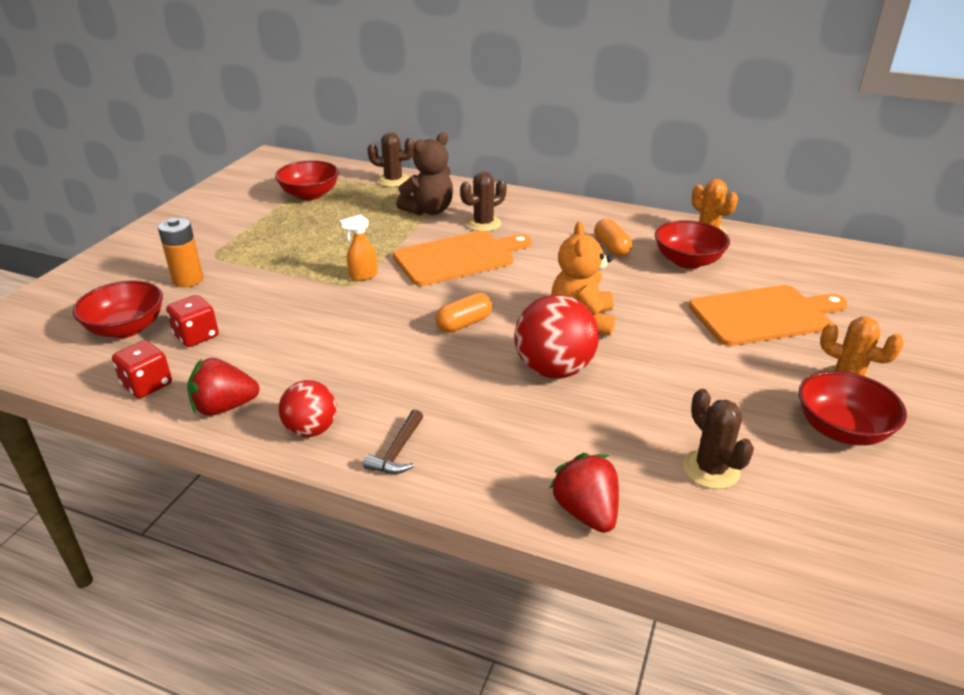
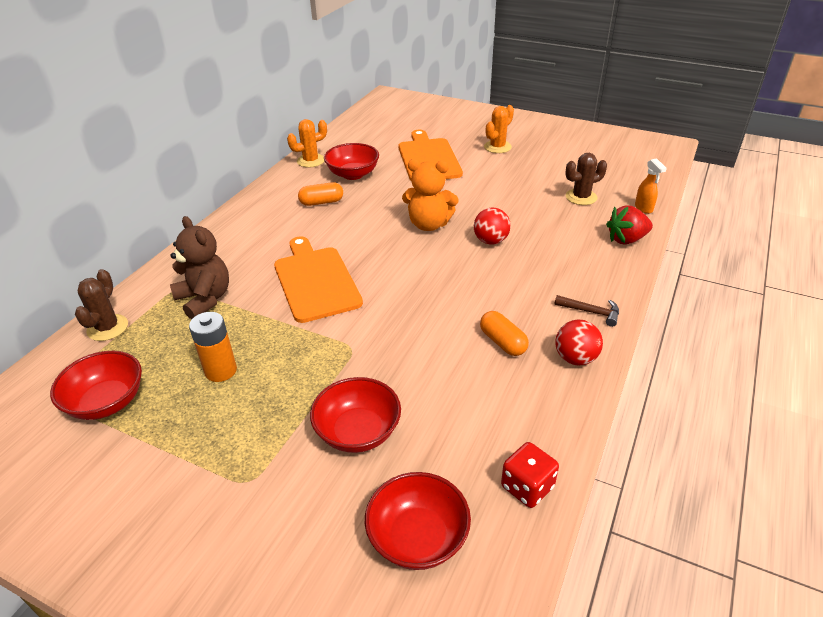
camera: 85 degrees left, 5 degrees up
(188, 280) = (310, 496): orange battery -> orange battery (221, 371)
(196, 336) = (438, 462): red dice -> none
(224, 407) = (554, 418): red strawberry -> none
(363, 276) = (336, 342): orange spray bottle -> orange spray bottle (643, 208)
(464, 323) = (428, 279): orange capsule -> orange capsule (502, 342)
(483, 224) = (252, 264): brown cactus -> none
(554, 370) = (490, 241): red ball -> red ball, size x0.62
(841, 430) = (541, 156): red bowl -> red bowl (358, 432)

